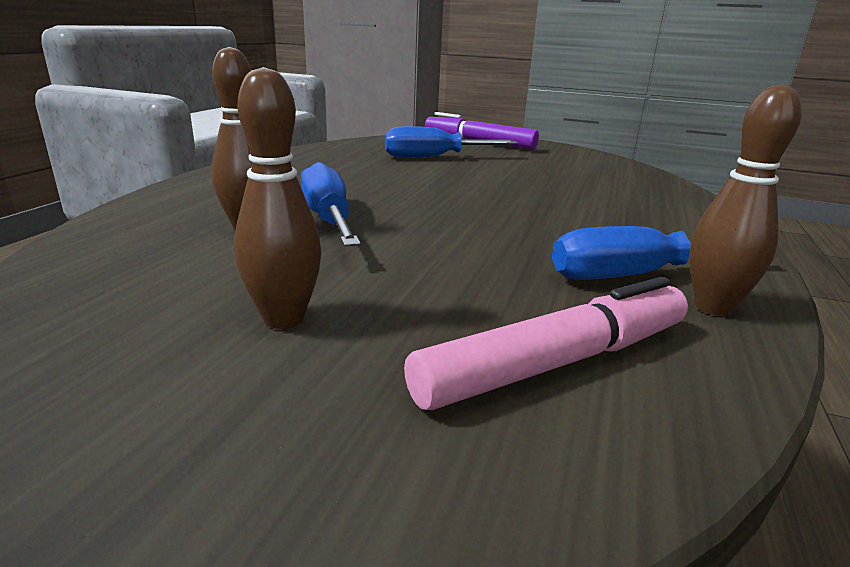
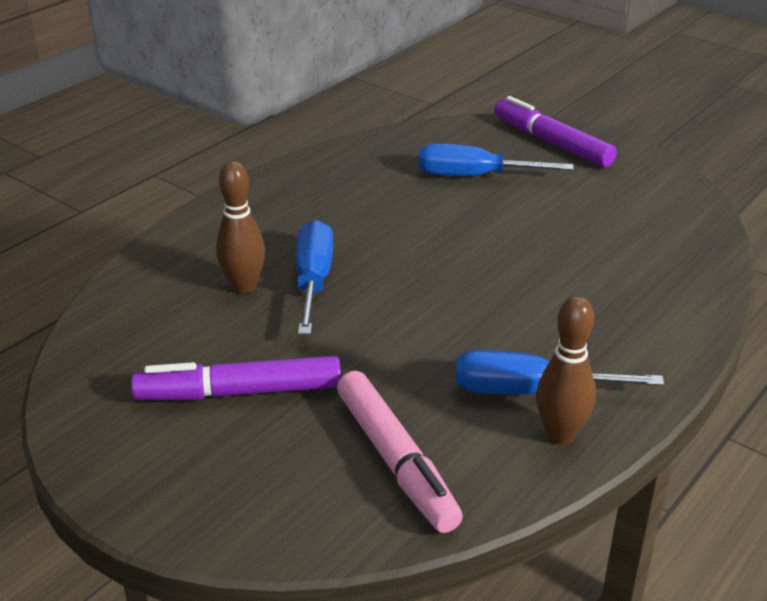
camera: 20 degrees right, 10 degrees up
(284, 319) = (239, 392): brown bowling pin -> purple marker
(556, 362) = (396, 460): pink marker -> pink marker turned 75 degrees clockwise

